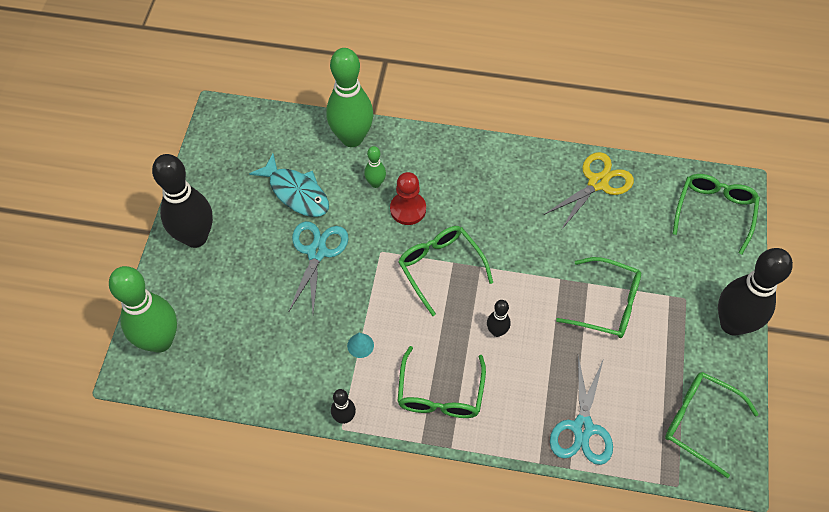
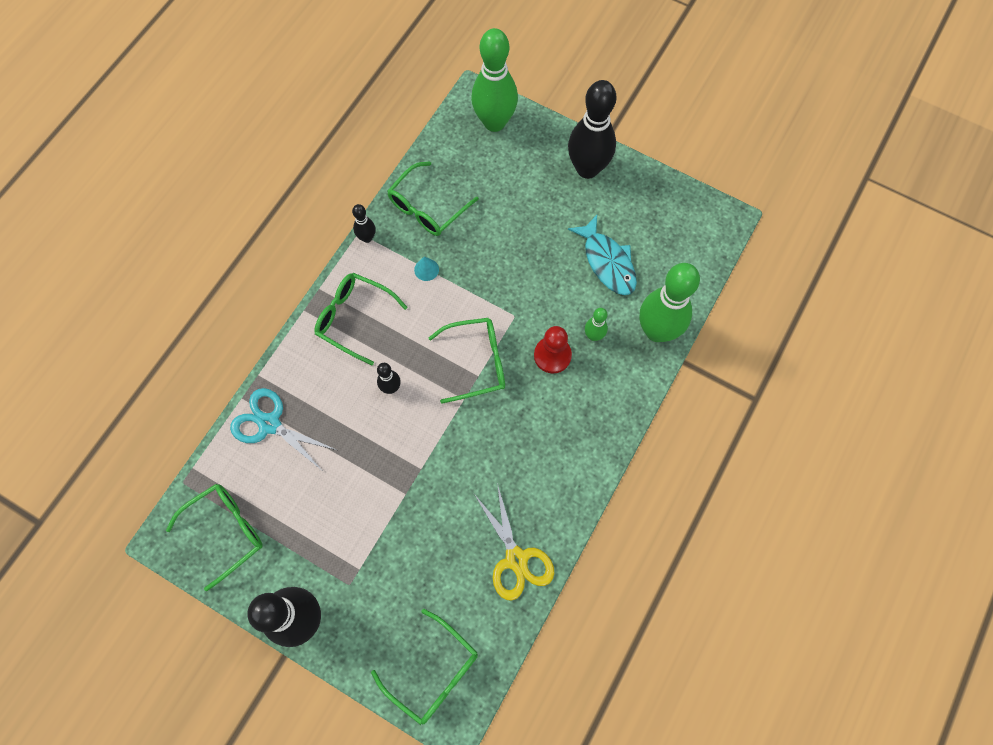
camera: 110 degrees right, 10 degrees up
(296, 193) = (607, 262): turquoise fish -> turquoise fish turned 90 degrees counterclockwise
(317, 252) = (534, 261): turquoise scissors -> none
(607, 304) = (375, 502): green glasses -> green glasses (427, 207)

